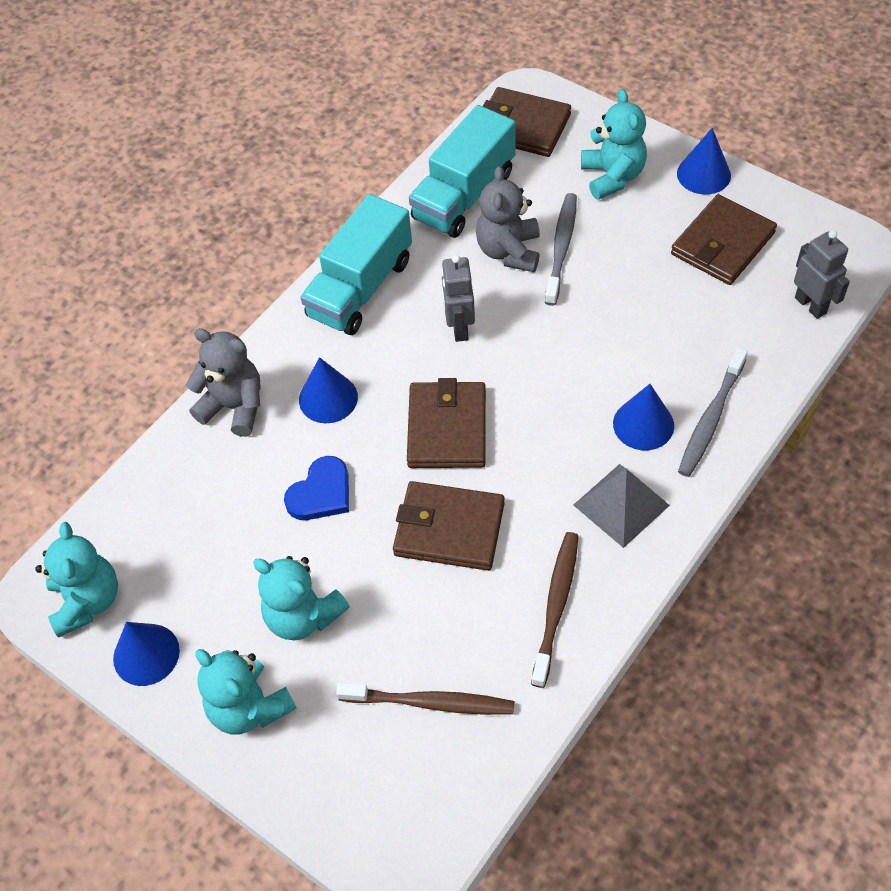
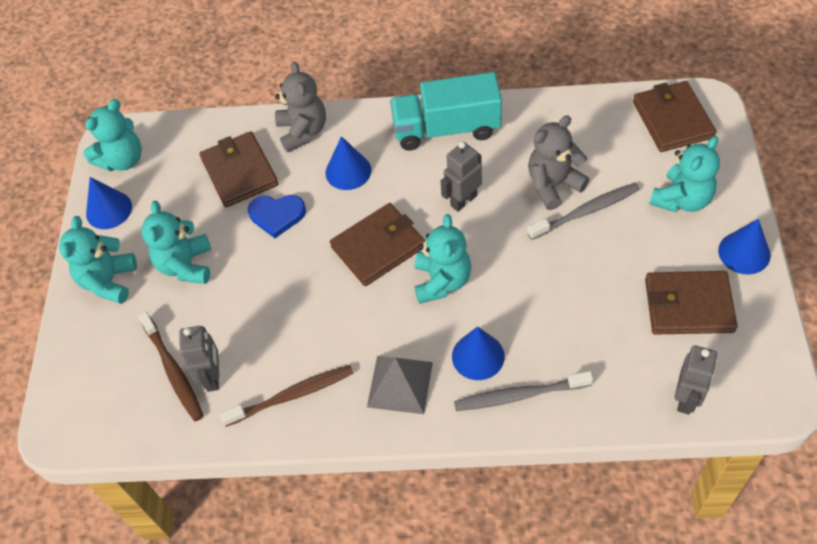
camera: 55 degrees right, 0 degrees up
(449, 529) = (303, 299): brown wallet -> brown wallet (240, 172)
(464, 195) = (576, 129): turquoise truck -> none
(471, 667) = (213, 377): none -> grey robot
(536, 401) = (442, 281): none -> turquoise teddy bear

